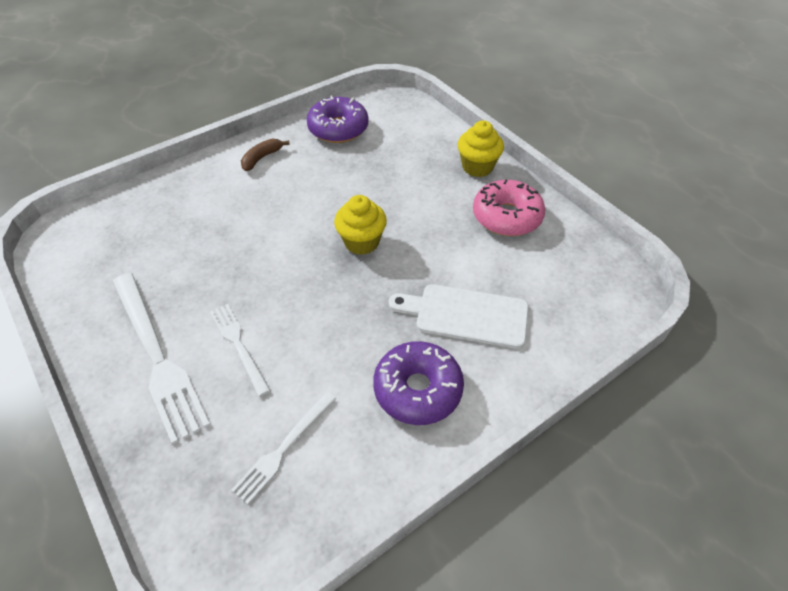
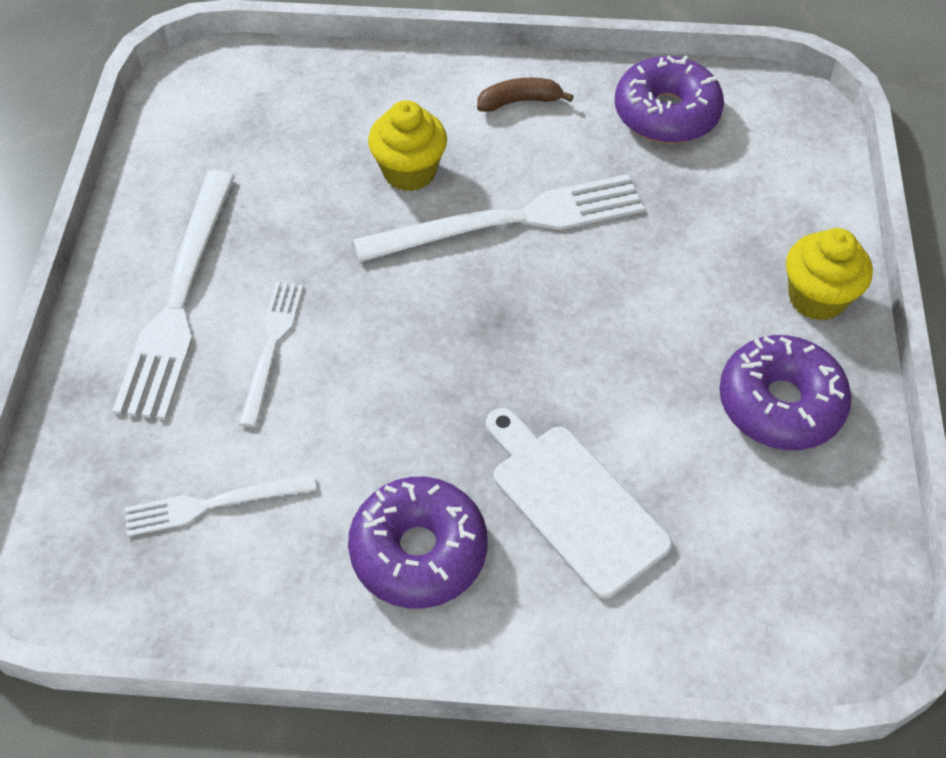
camera: 40 degrees right, 5 degrees up
(310, 211) = (511, 220): none -> white fork
(361, 242) = (536, 308): yellow cupcake -> yellow cupcake (409, 172)
(506, 216) = (780, 403): pink donut -> purple donut

